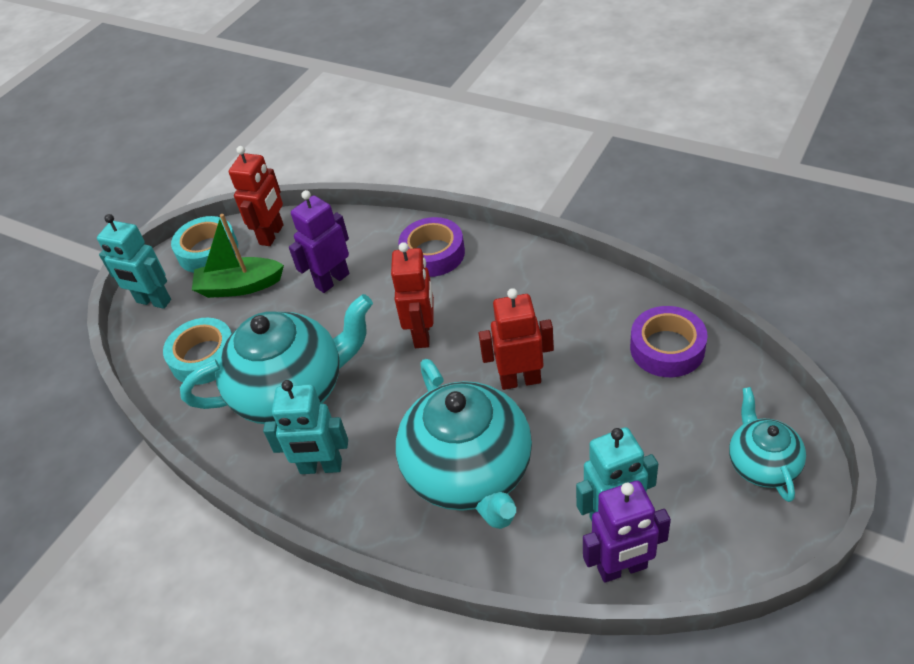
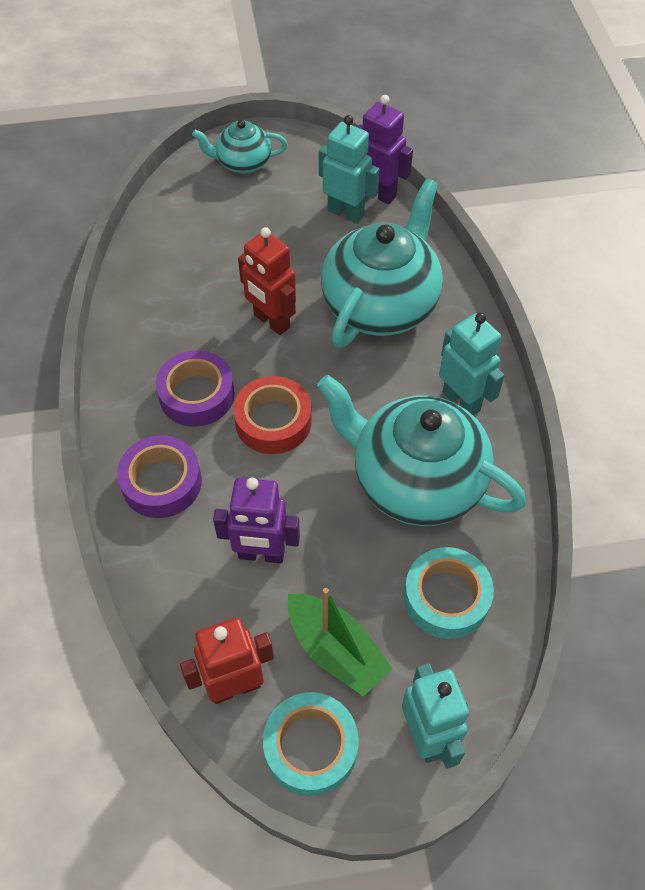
camera: 135 degrees left, 10 degrees up
(422, 334) = (273, 421): red robot -> red tape
(667, 348) = (170, 249): purple tape -> purple tape (197, 395)
(762, 464) = (243, 163): turquoise teapot -> turquoise teapot turned 45 degrees clockwise

